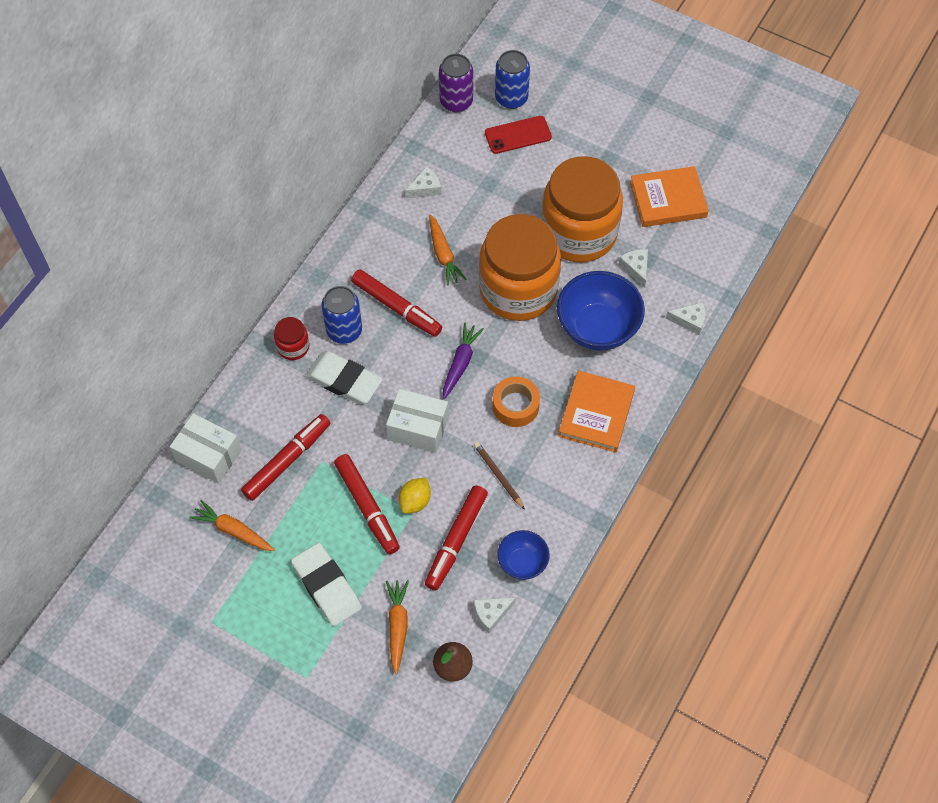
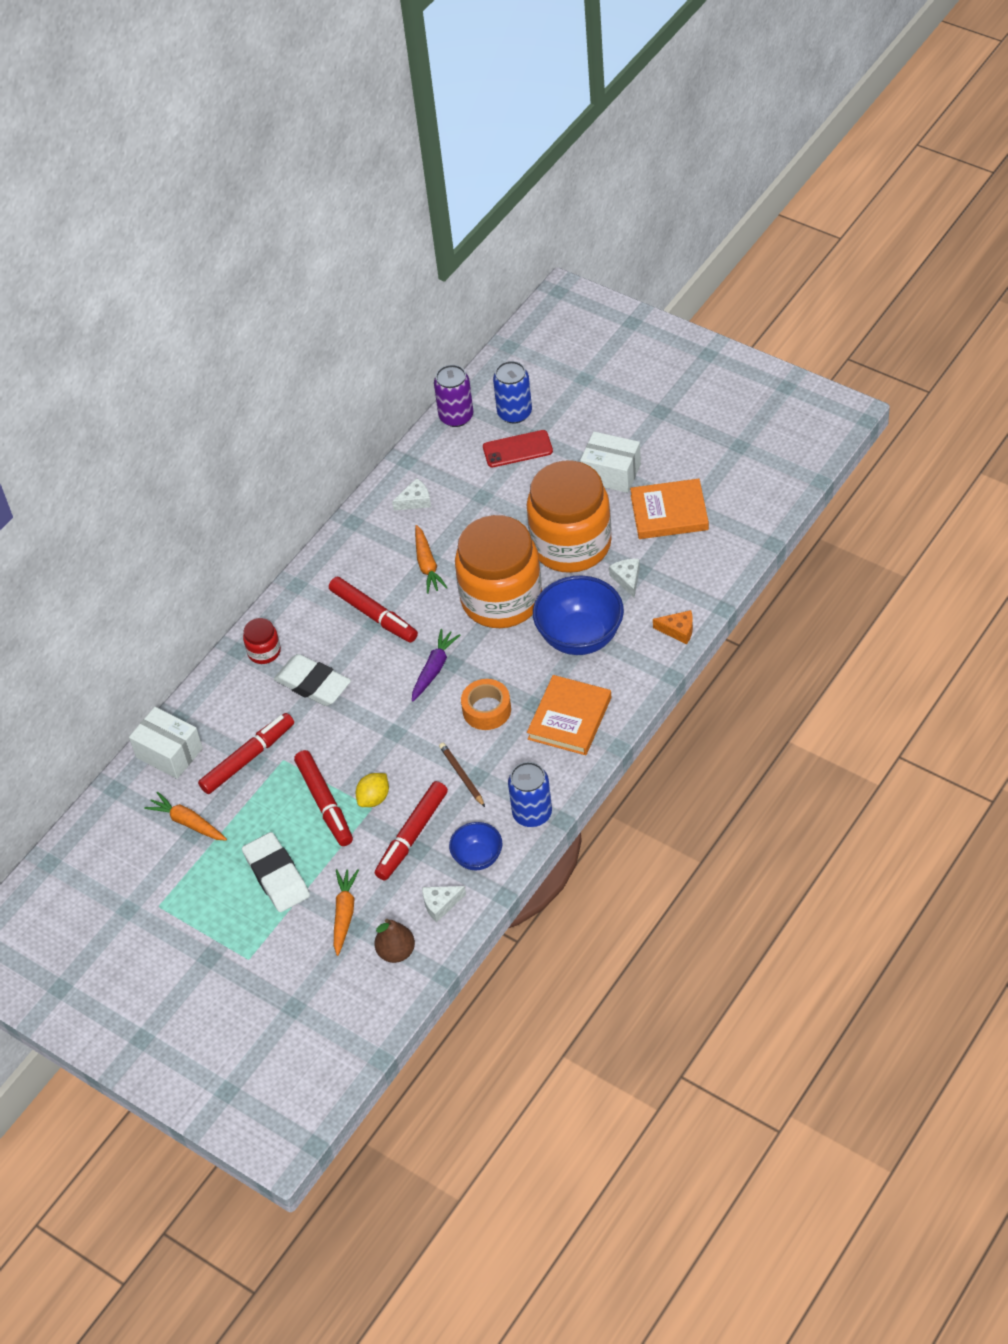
camera: 10 degrees right, 10 degrees down
(344, 330) = (318, 637): blue can -> blue can (532, 813)
(418, 428) = (384, 730): white box -> white box (611, 473)
(689, 321) = (678, 630): white cheese -> orange cheese

